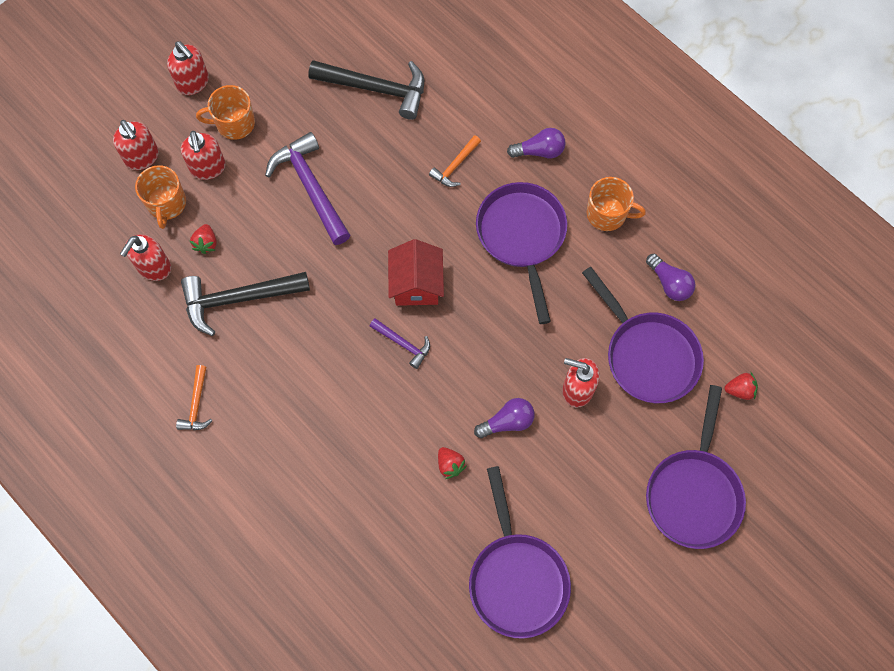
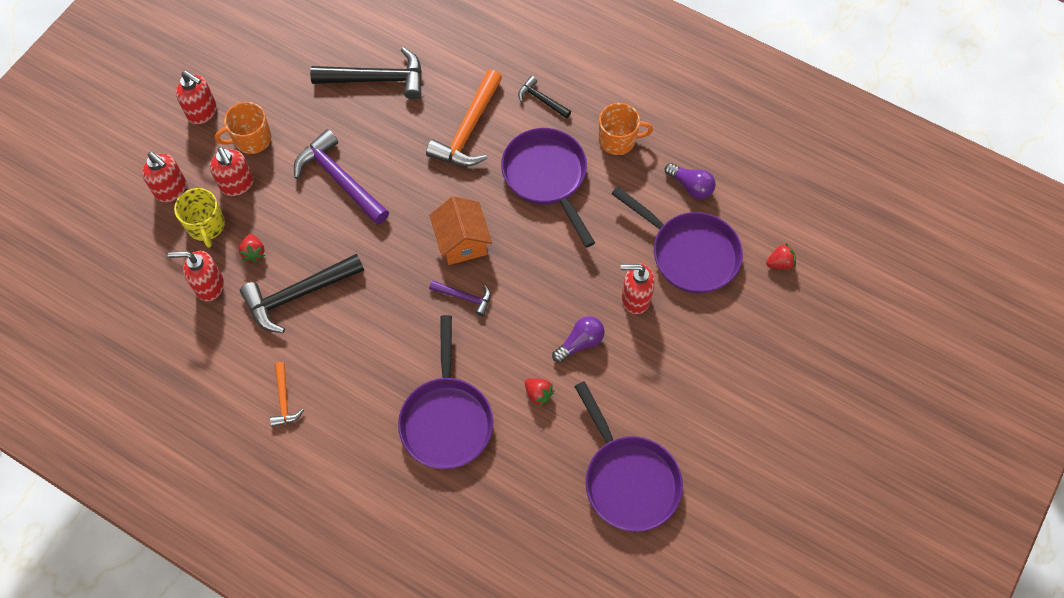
camera: 15 degrees left, 5 degrees down
(154, 267) = (209, 286): red soap dispenser -> red soap dispenser turned 75 degrees clockwise
(166, 204) = (206, 225): orange mug -> yellow mug
(416, 284) = (462, 242): red house -> orange house
(455, 166) = (468, 130): orange hammer -> orange hammer, size x1.92
(539, 151) = (541, 100): purple light bulb -> black hammer
(693, 493) = (765, 363): purple pan -> purple pan (446, 419)

